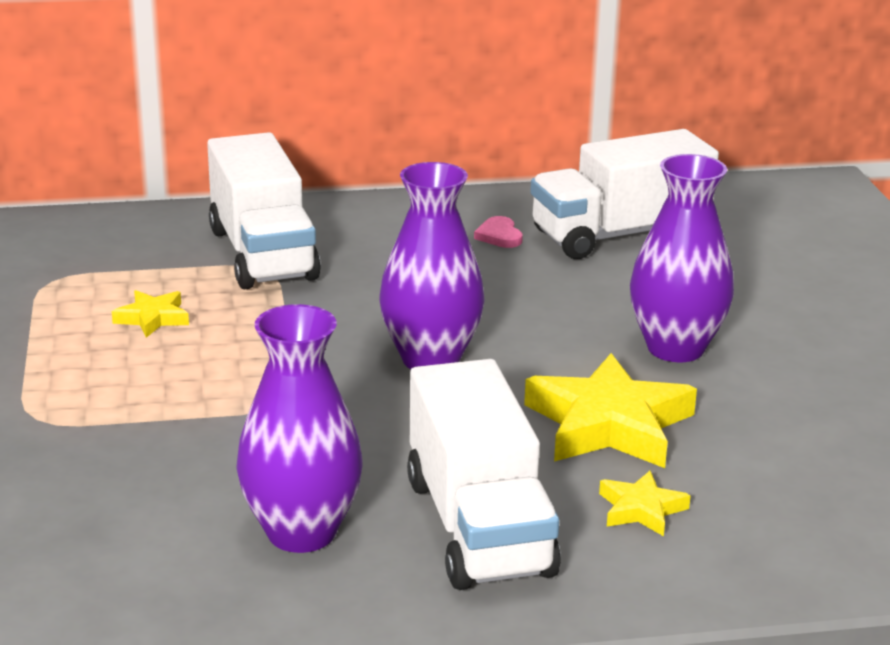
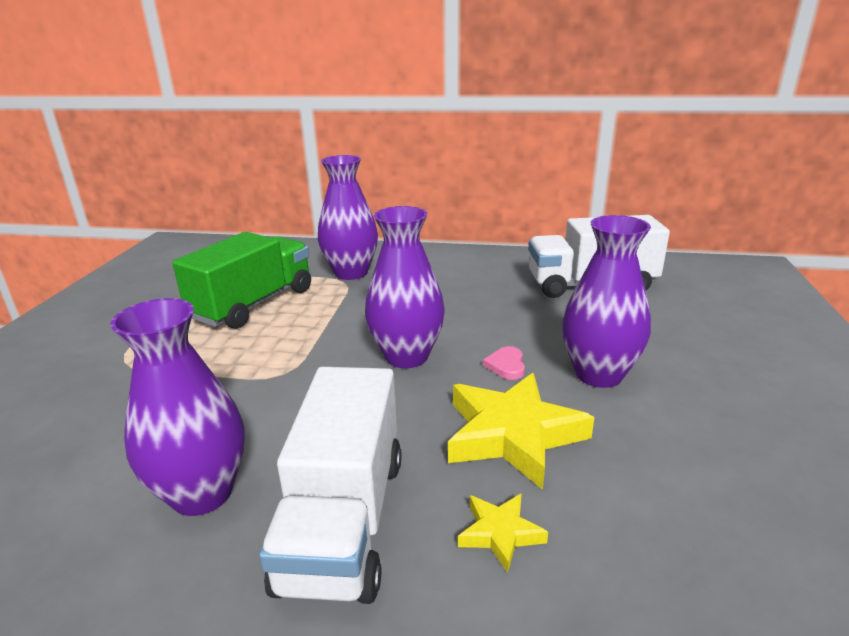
camera: 20 degrees right, 0 degrees up
(152, 318) = (254, 304): yellow star -> green truck
(263, 254) = (351, 273): white truck -> purple vase
(499, 236) = (506, 277): pink heart -> pink heart (506, 365)

